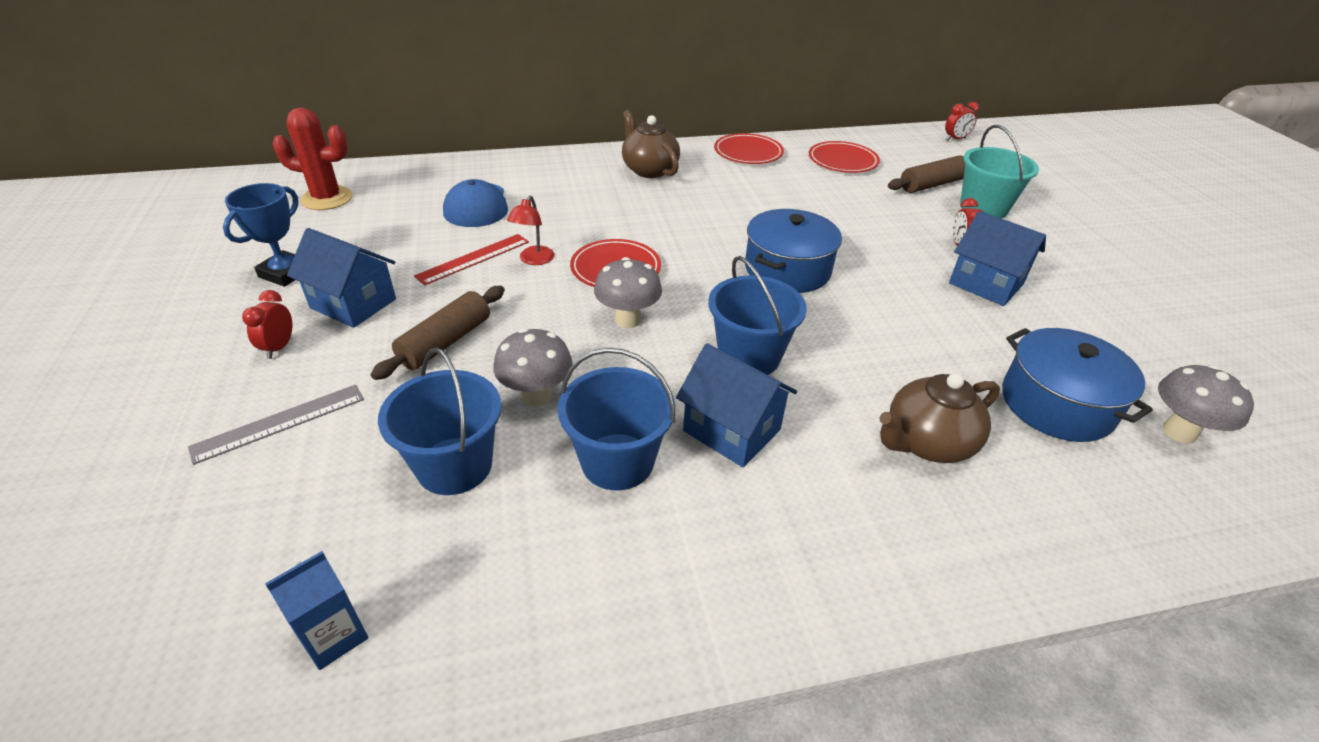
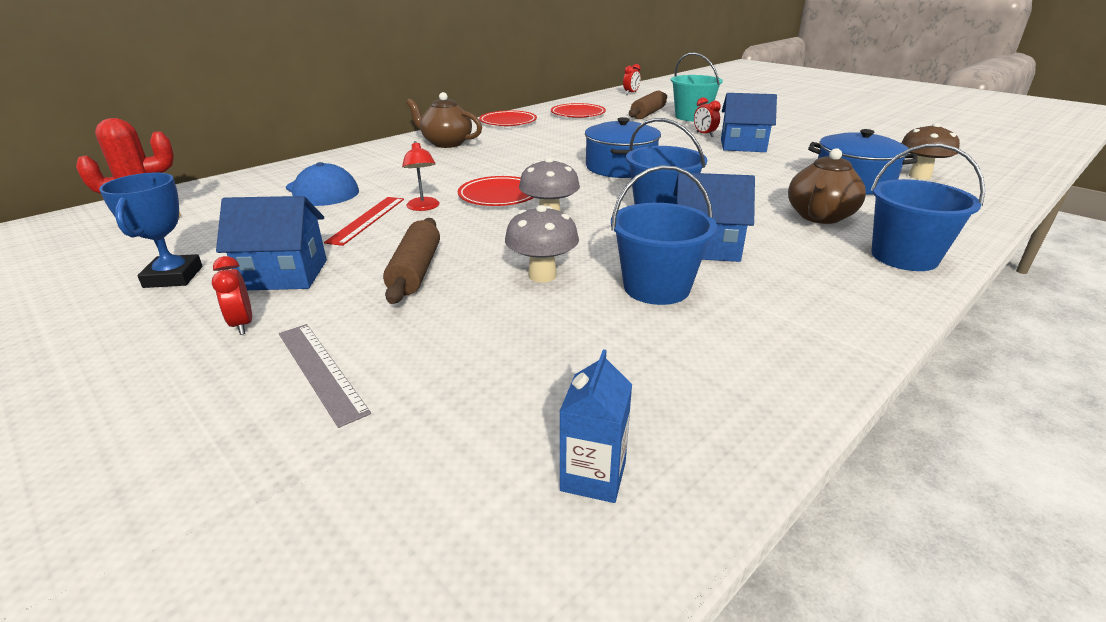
camera: 30 degrees left, 10 degrees down
(279, 423) = (321, 370): grey ruler -> grey ruler turned 60 degrees counterclockwise
(454, 465) = (536, 335): blue bucket -> blue bucket (904, 257)
(1179, 432) = (919, 176): grey mushroom -> brown mushroom

